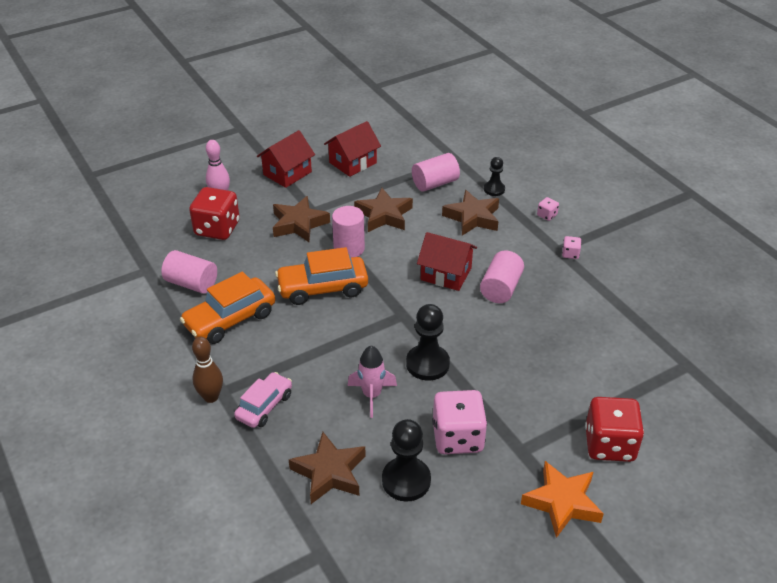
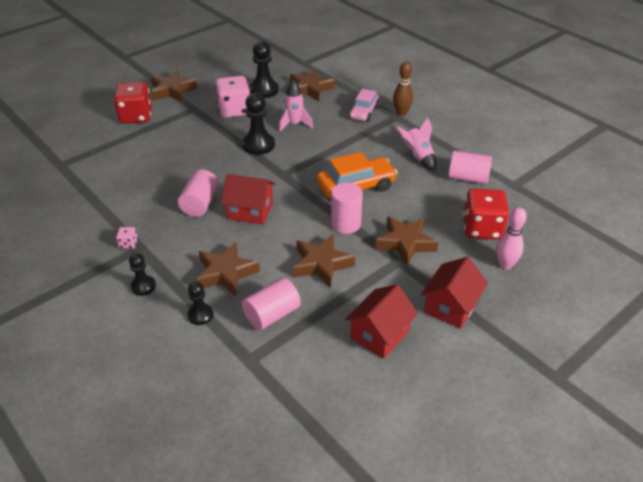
camera: 170 degrees right, 0 degrees up
(230, 319) = (418, 157): orange car -> pink rocket
(547, 215) = (143, 286): pink dice -> black pawn
(562, 502) = (172, 90): orange star -> brown star

